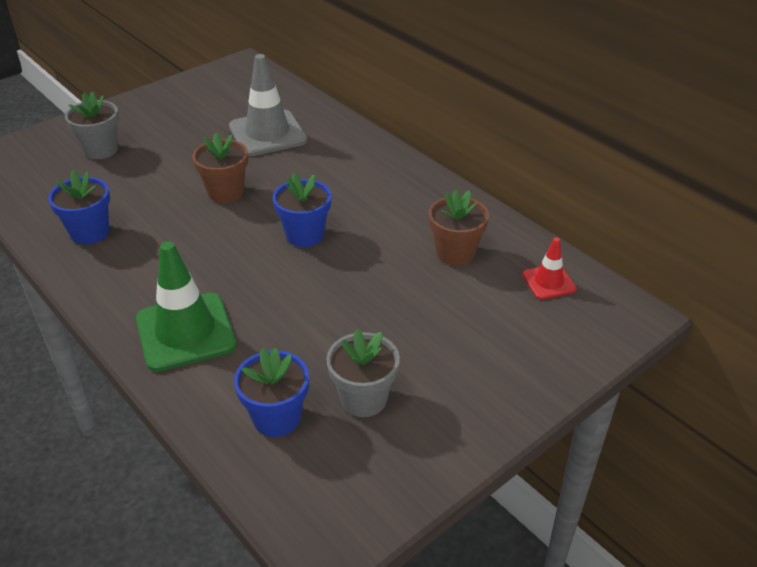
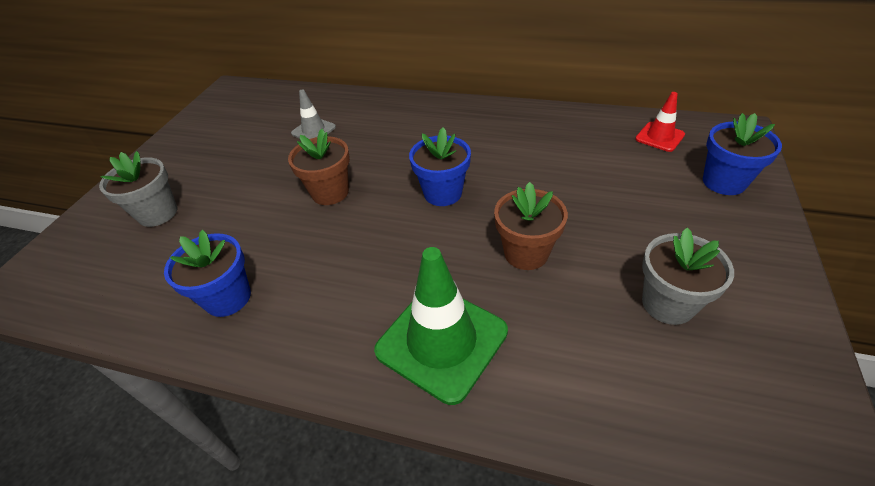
camera: 30 degrees left, 5 degrees up
(267, 134) = (313, 130): grey traffic cone -> grey traffic cone, size x0.53
(276, 418) = (626, 372): blue flower pot -> blue flower pot (724, 182)
(455, 253) = (573, 149): brown flower pot -> brown flower pot (526, 253)

